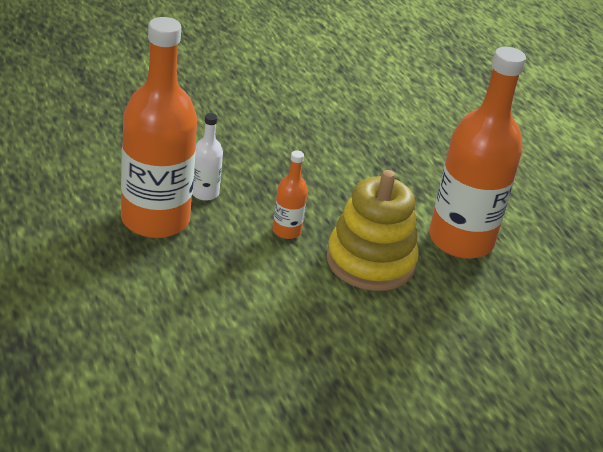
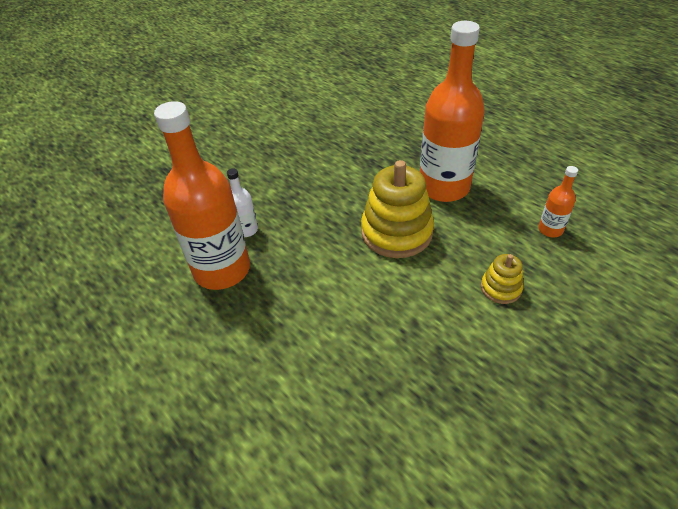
camera: 15 degrees left, 10 degrees up
(286, 231) = (323, 234): orange bottle -> orange bottle (550, 230)
(448, 360) = (500, 288): none -> yellow stacking toy

